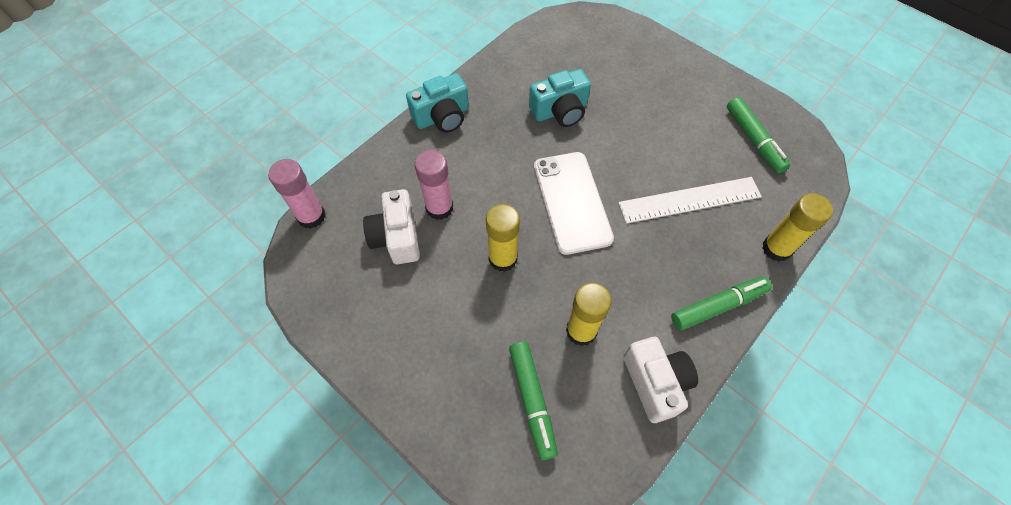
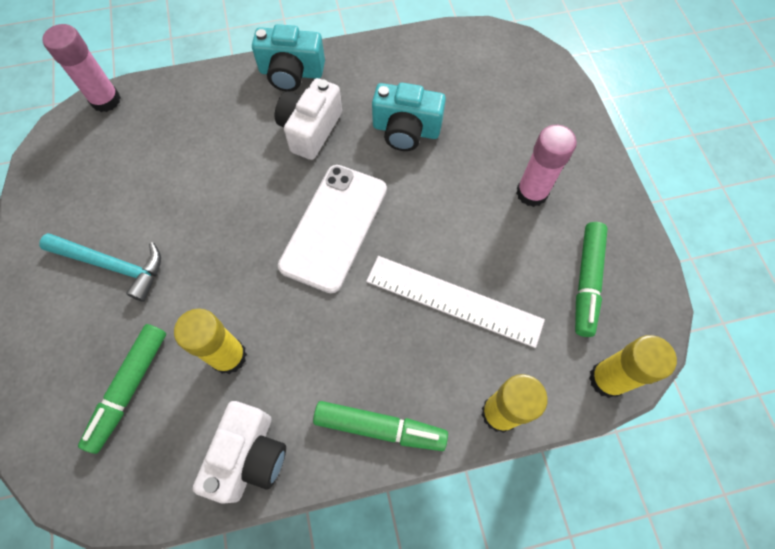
camera: 35 degrees right, 5 degrees up
(397, 237) = (154, 162): white camera -> white camera (310, 130)
(436, 328) = (113, 266): none -> turquoise hammer
(439, 208) = (212, 157): pink glue stick -> pink glue stick (531, 193)
(503, 258) = (223, 240): yellow glue stick -> yellow glue stick (607, 379)

